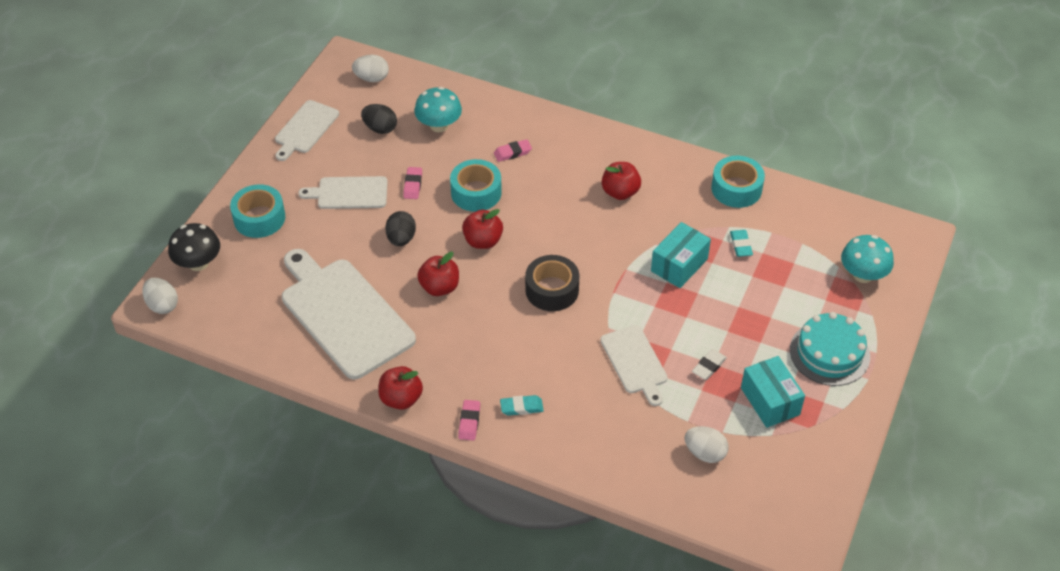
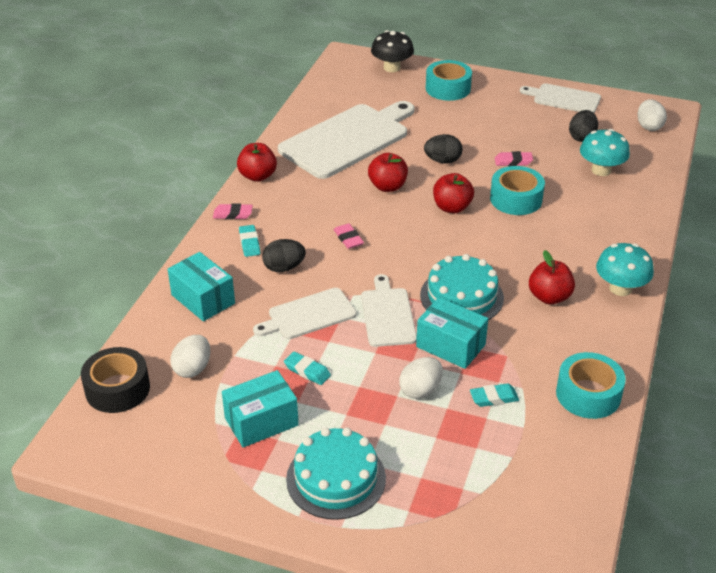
camera: 85 degrees right, 10 degrees down
(162, 305) = (345, 58): white egg -> white egg (420, 390)
(349, 193) = (491, 128): white cutting board -> white cutting board (387, 314)
(512, 153) = (581, 218): pink eraser -> pink eraser (348, 239)
(552, 290) = (397, 254): black tape -> black tape (117, 389)
(564, 379) = (284, 268): none -> black egg
(607, 447) = (203, 299): none -> turquoise box
(615, 250) = (461, 296): none -> turquoise cake
(709, 366) = (307, 371): white eraser -> turquoise eraser
(863, 275) = (471, 519): turquoise mushroom -> turquoise mushroom (620, 288)

